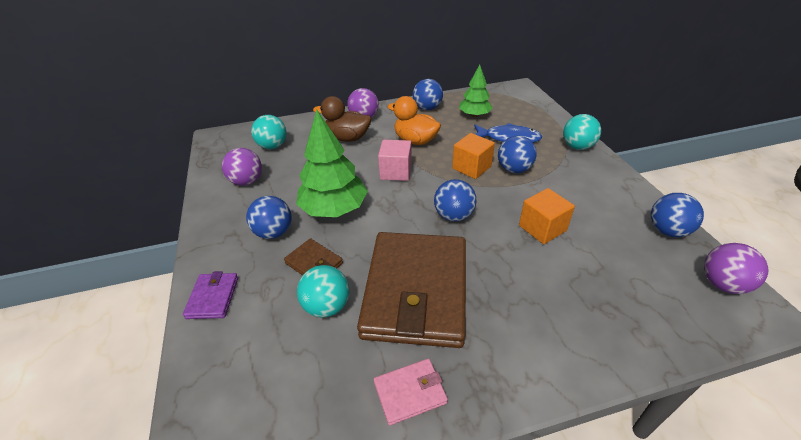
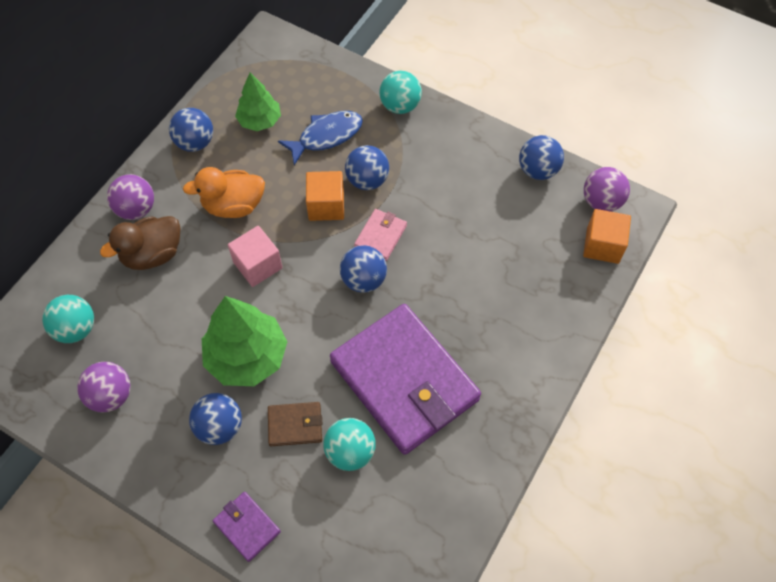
camera: 45 degrees left, 20 degrees up
(410, 393) = (475, 461): pink wallet -> pink wallet (380, 236)
(415, 291) = (404, 381): brown wallet -> purple wallet
(542, 228) = (446, 238): orange cube -> orange cube (602, 245)

